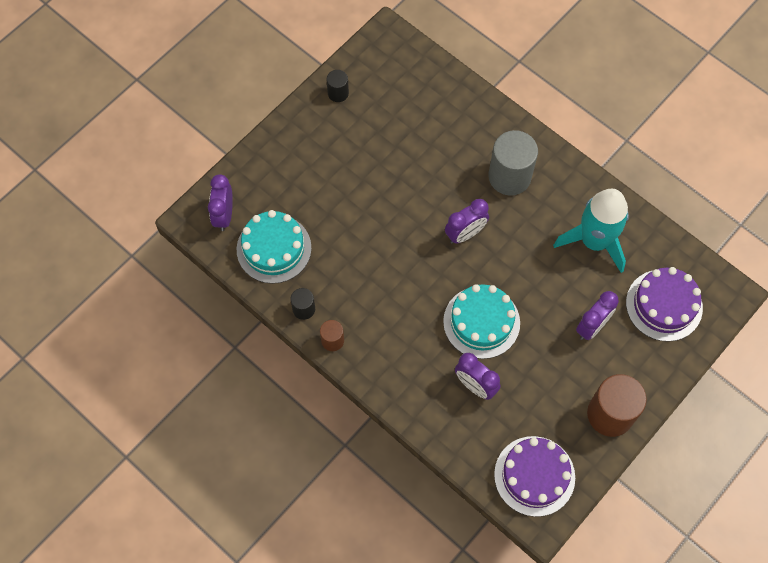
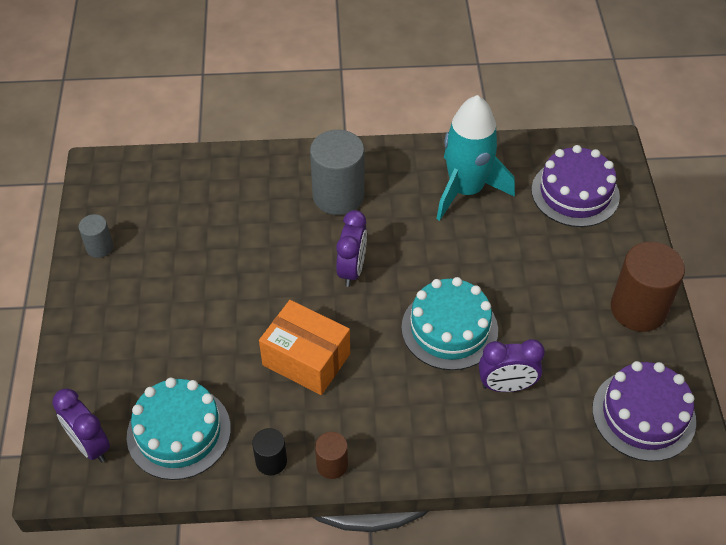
camera: 45 degrees left, 15 degrees down
(338, 93) = (99, 247): black cylinder -> grey cylinder
(381, 267) = (306, 359): none -> orange box
(592, 326) = (542, 254): purple clock -> none

